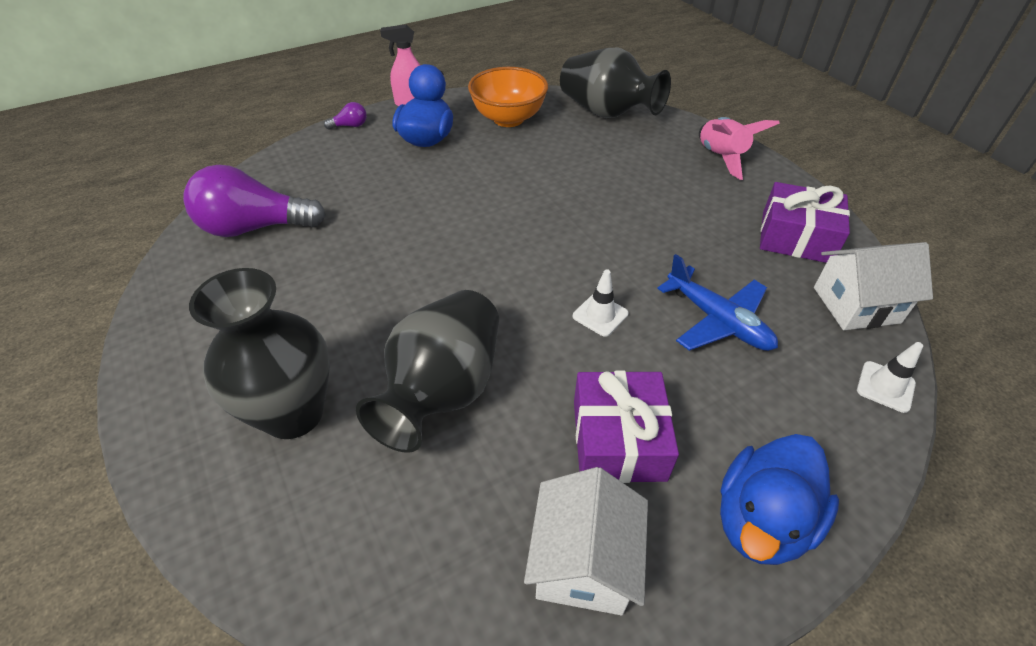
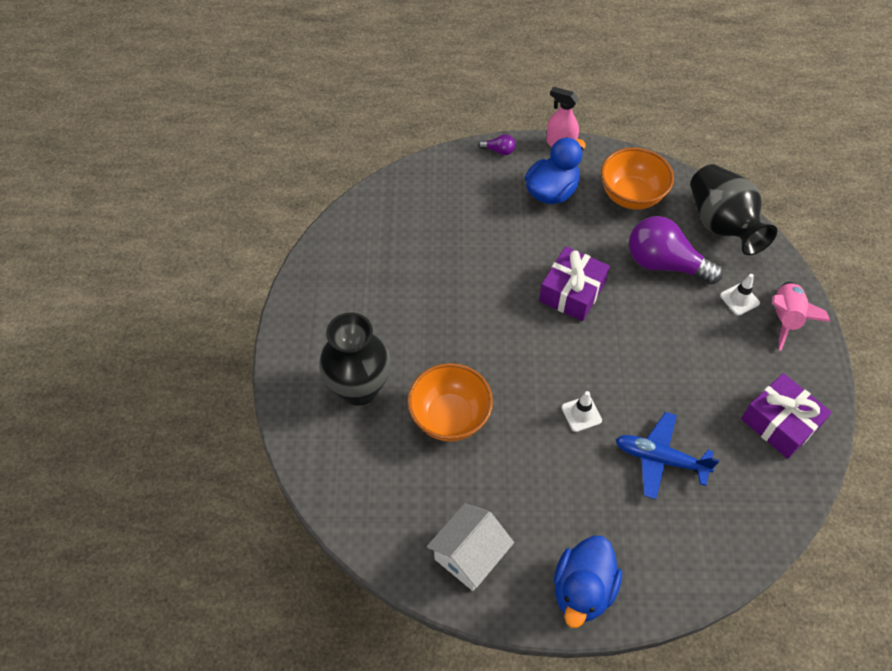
camera: 30 degrees right, 10 degrees up
(255, 227) = (389, 229): purple light bulb -> purple light bulb (664, 264)
(443, 390) = (450, 417): black vase -> orange bowl
(618, 439) = (534, 502): purple gift -> purple gift (572, 292)
(718, 321) = (660, 459): blue plane -> blue plane turned 120 degrees clockwise
(761, 520) = (582, 590): blue duck -> blue duck turned 45 degrees counterclockwise
(856, 305) = (773, 498): white house -> none
(885, 386) = (735, 561): white traffic cone -> white traffic cone (739, 299)

